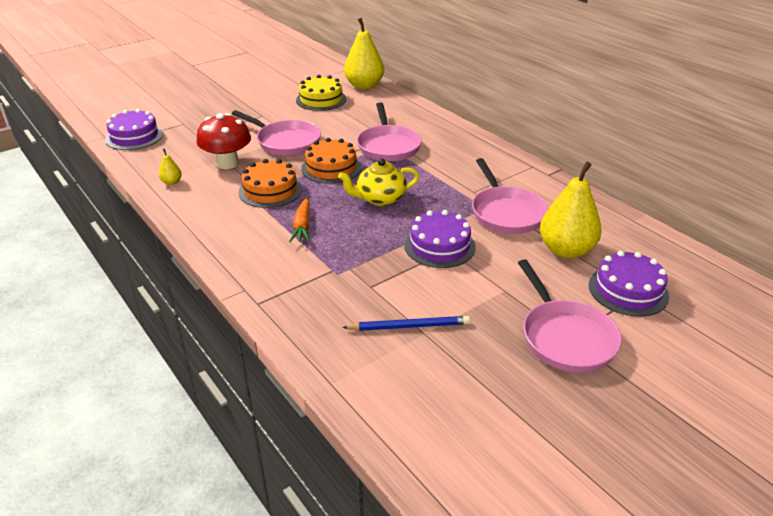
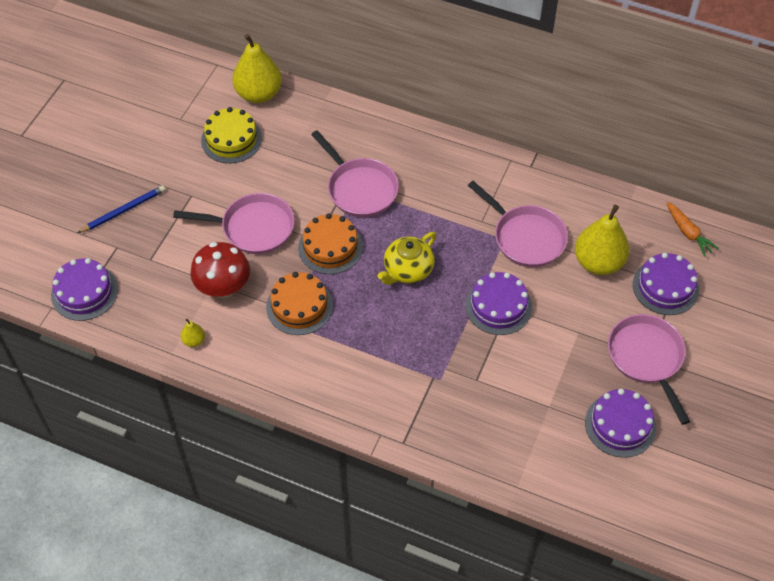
camera: 30 degrees left, 20 degrees up
(302, 226) = (367, 339): orange carrot -> orange carrot (688, 232)
(409, 326) = (533, 405): blue pencil -> blue pencil (124, 210)
(490, 379) = (620, 425): none -> purple cake
(565, 337) = (647, 358): pink pan -> pink pan turned 150 degrees counterclockwise

